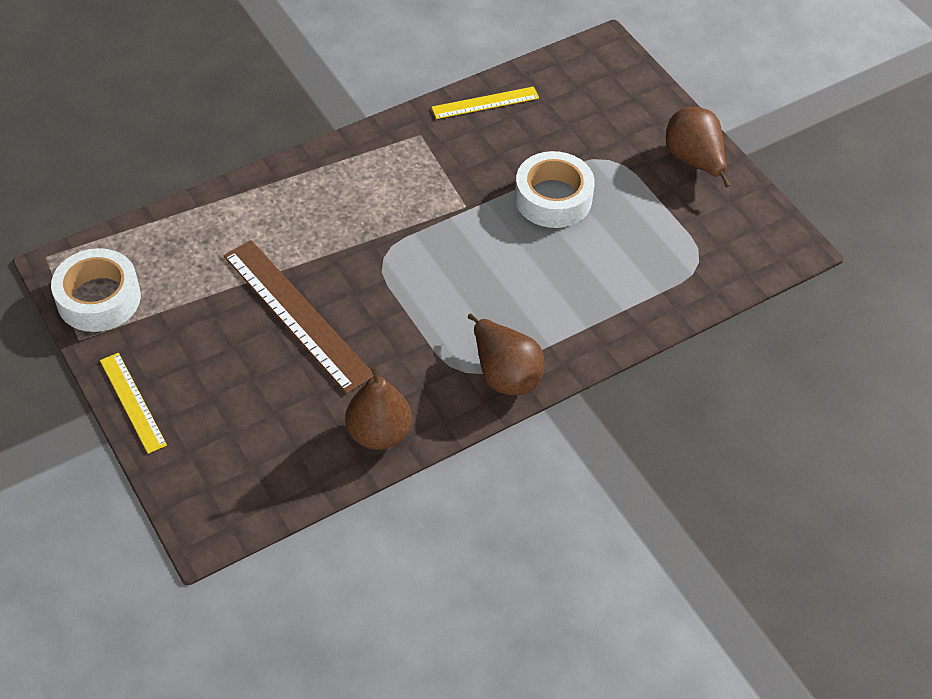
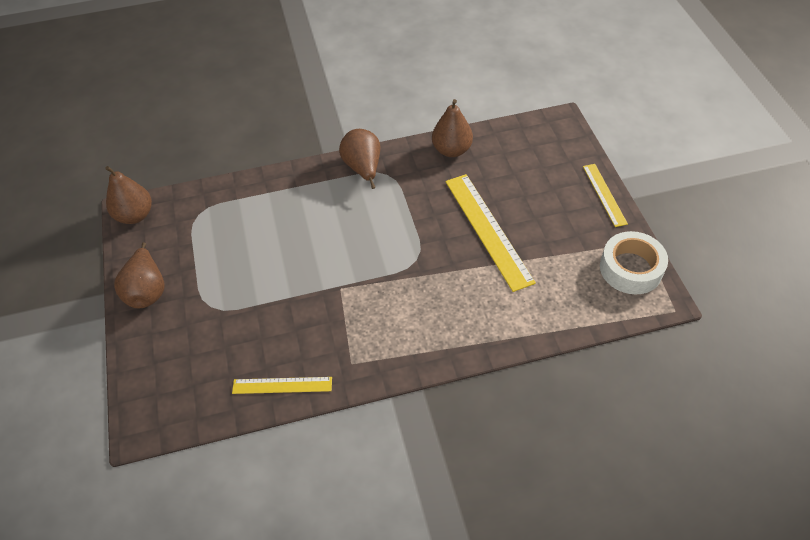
camera: 160 degrees left, 0 degrees up
(297, 314) = (487, 230): brown ruler -> yellow ruler
(553, 198) = (271, 281): white tape -> none
(780, 243) = (135, 215): none -> brown pear

